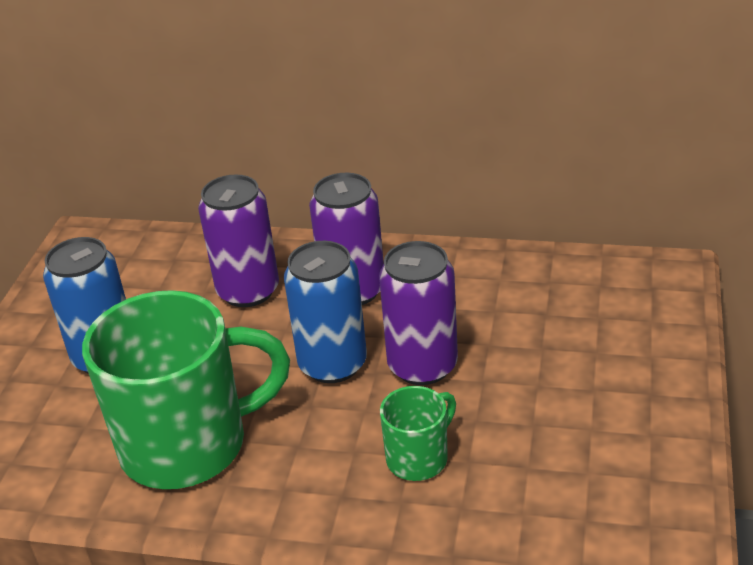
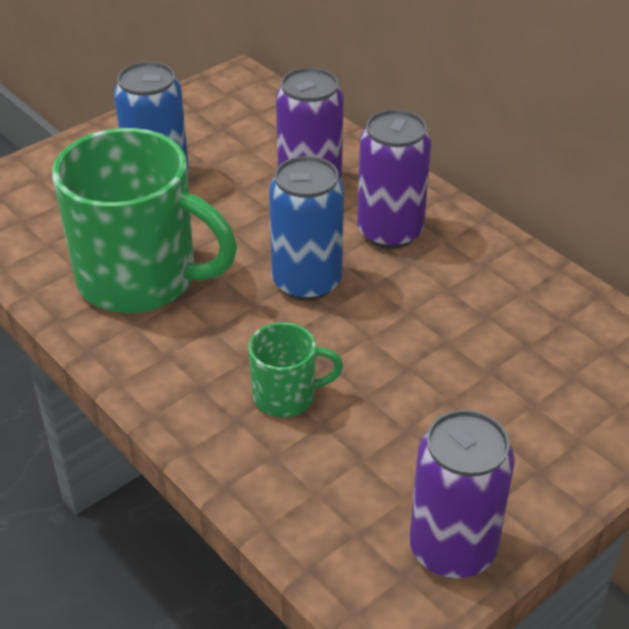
camera: 35 degrees right, 5 degrees up
(422, 366) = (373, 326): purple can -> purple can (452, 548)

